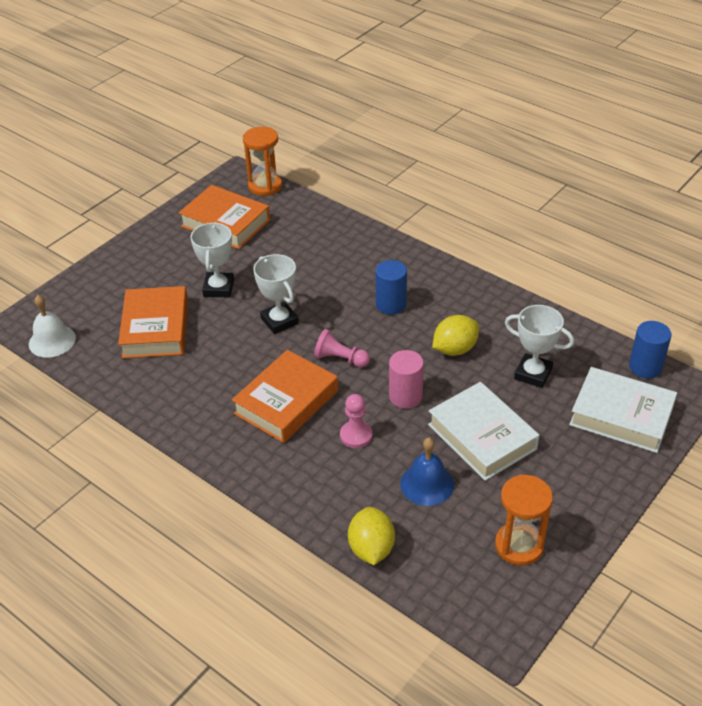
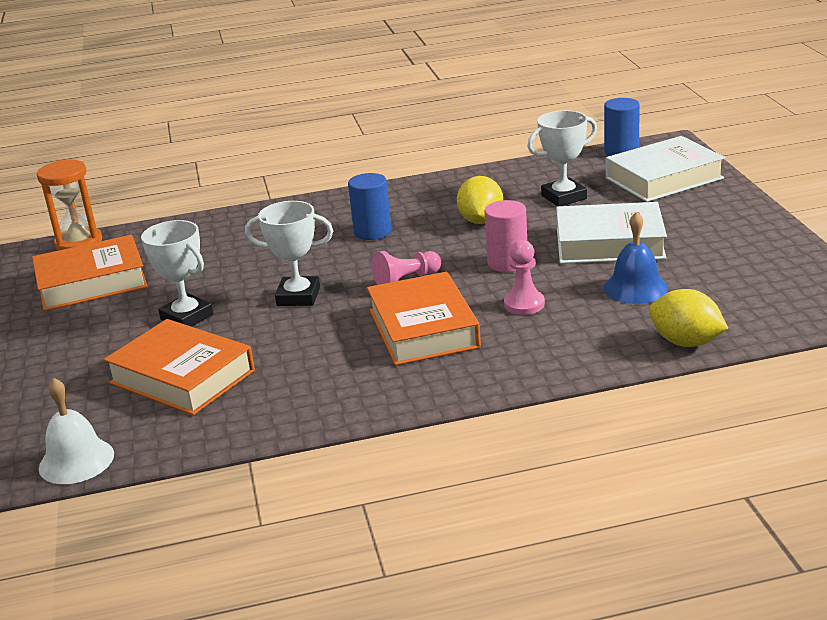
camera: 50 degrees left, 15 degrees down
(519, 545) = (762, 268): orange hourglass -> none

